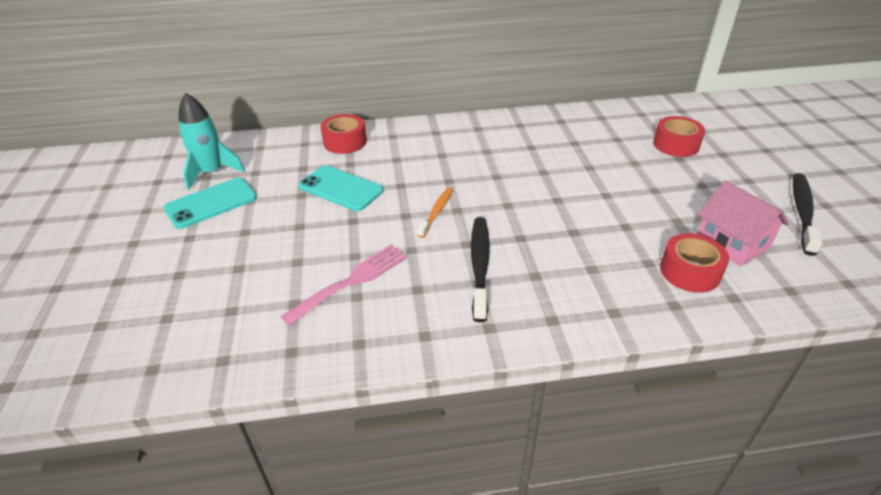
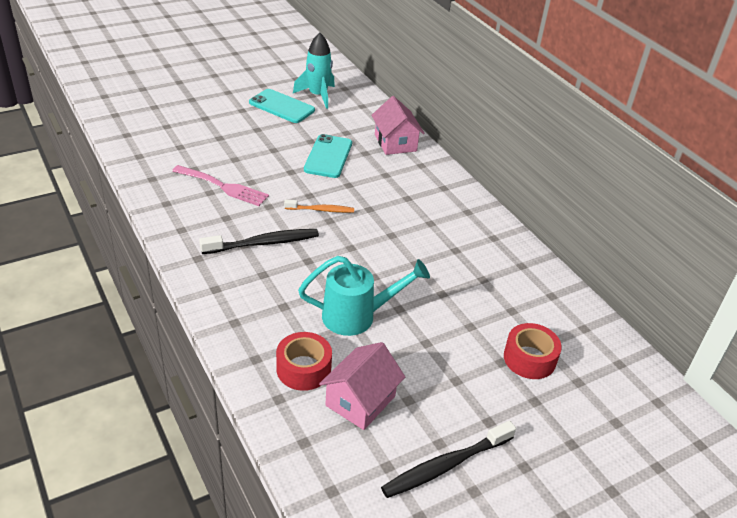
camera: 65 degrees right, 0 degrees up
(345, 142) = (395, 143): red tape -> pink house
(614, 222) = (357, 316): none -> turquoise watering can
(802, 212) = (445, 465): black toothbrush -> black toothbrush turned 150 degrees clockwise

